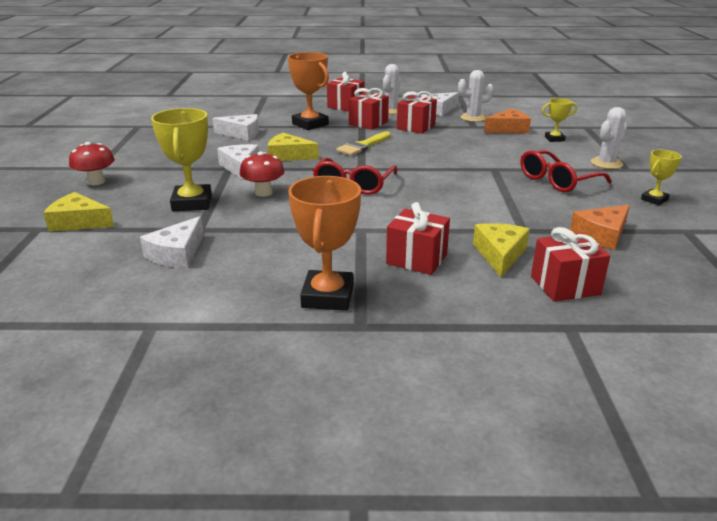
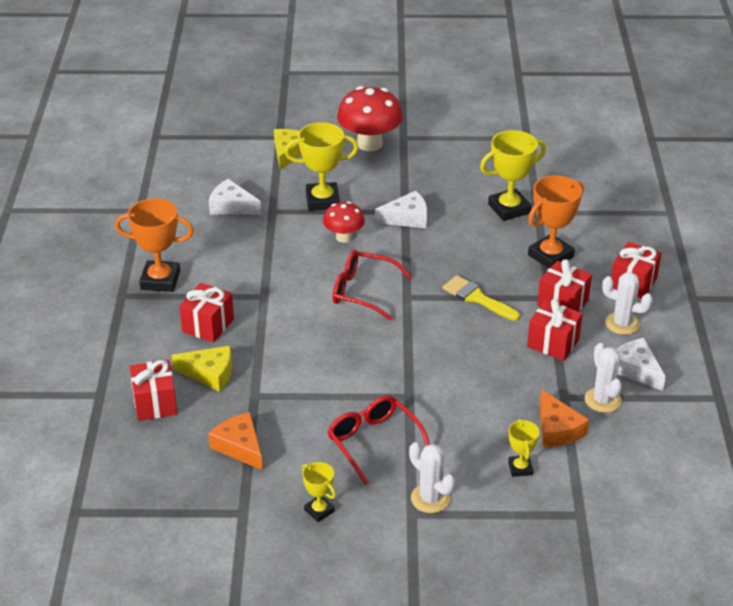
camera: 90 degrees right, 10 degrees up
(96, 182) = (369, 144): red mushroom -> red mushroom, size x1.70
(241, 134) = (509, 209): white cheese -> yellow trophy
(288, 156) = (441, 246): yellow cheese -> none

